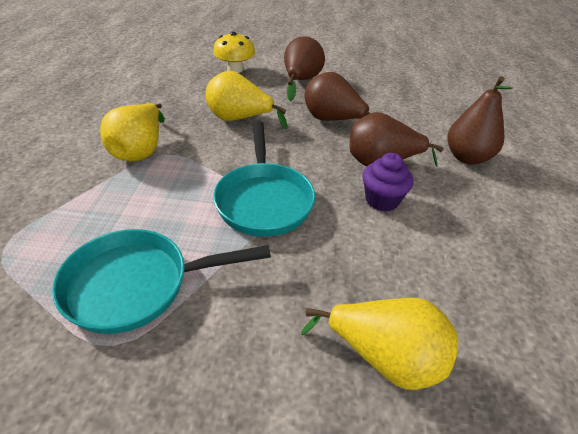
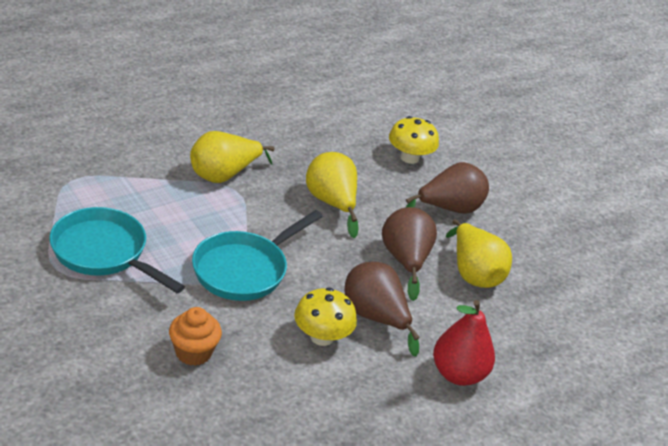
camera: 45 degrees right, 5 degrees down
(342, 294) = (193, 352): none -> orange cupcake
(382, 200) = (322, 337): purple cupcake -> yellow mushroom
(384, 357) = (160, 393): yellow pear -> yellow pear (473, 273)
(467, 157) = (458, 374): brown pear -> red pear

